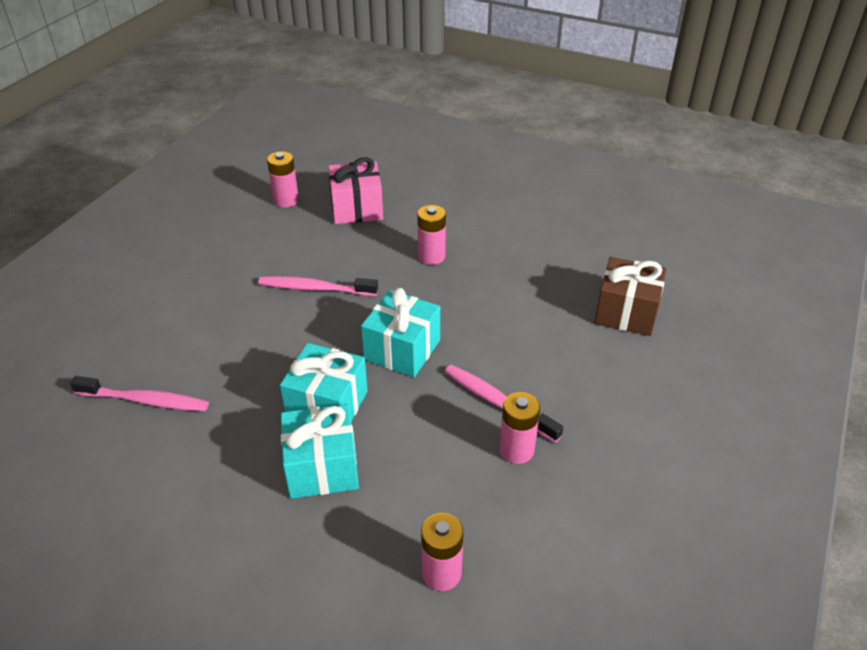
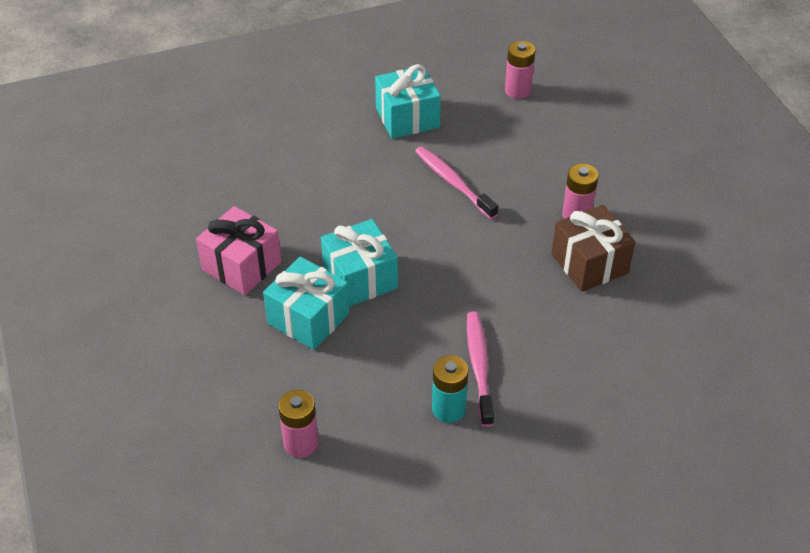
camera: 45 degrees right, 5 degrees up
(145, 400) = (254, 191): pink toothbrush -> none
(357, 208) = (566, 133): pink gift -> pink gift (242, 266)
(402, 350) = (459, 276): turquoise gift -> turquoise gift (407, 118)
(516, 450) = (448, 409): pink battery -> turquoise battery
(626, 312) = (682, 377): brown gift -> brown gift (589, 263)

